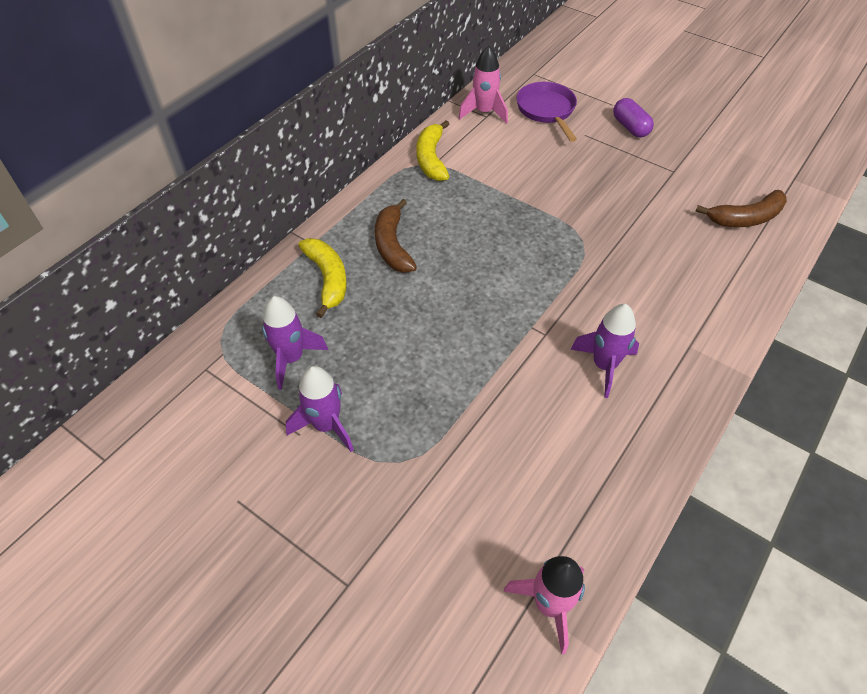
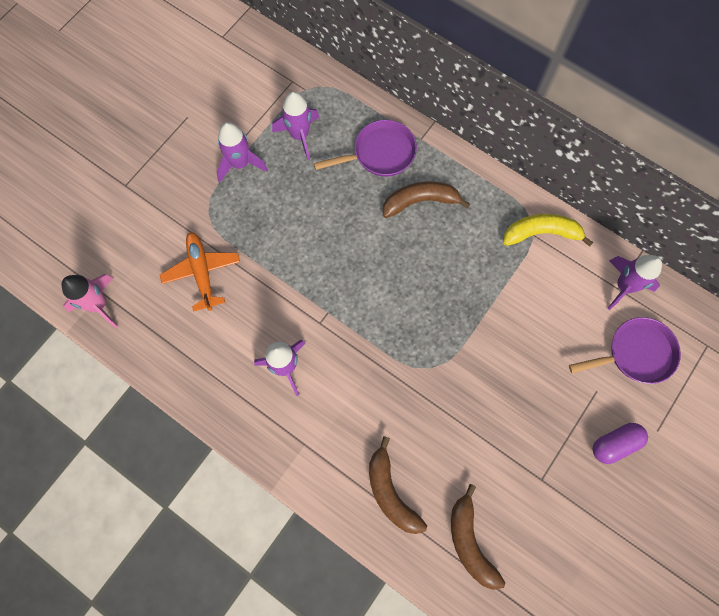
camera: 90 degrees right, 20 degrees up
(328, 279) = (380, 153): yellow banana -> purple pan
(484, 112) = (624, 286): pink rocket -> purple rocket
(489, 464) = (202, 272): none -> orange plane
(719, 273) = (390, 492): none -> brown banana

